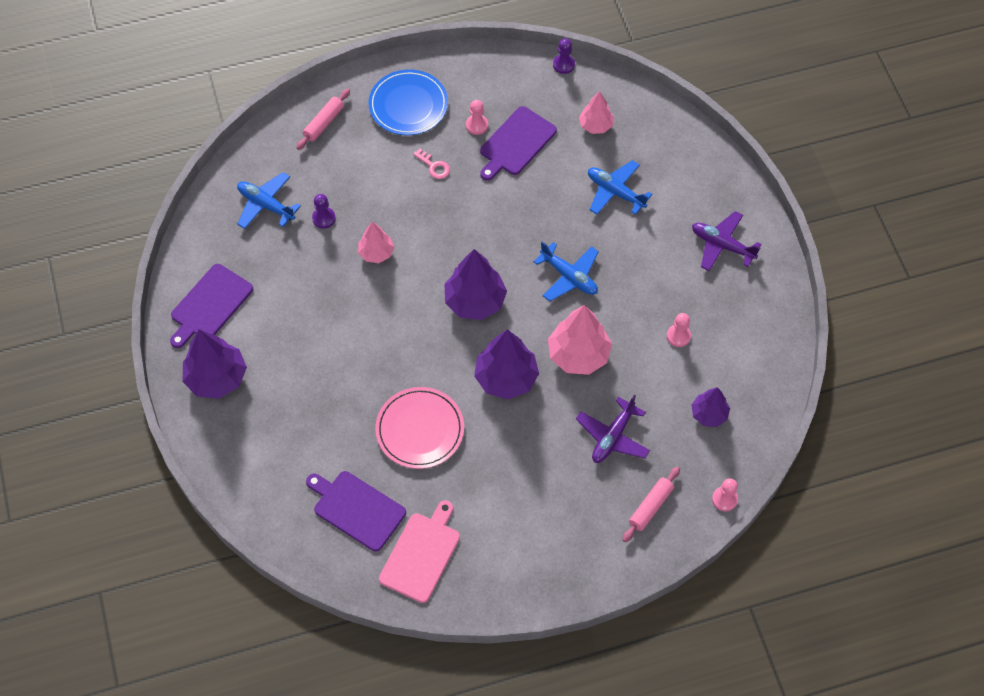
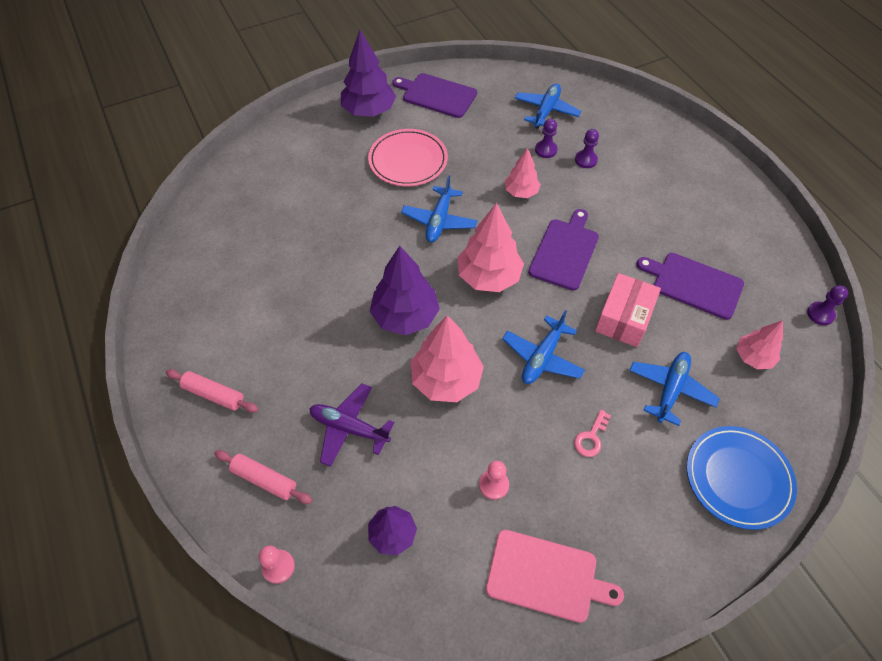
camera: 80 degrees right, 5 degrees down
(324, 123) = (648, 133): pink rolling pin -> pink rolling pin (214, 394)
(347, 186) = (586, 160): none -> purple pawn
(356, 509) = (251, 221): purple cutting board -> purple cutting board (565, 251)
(396, 332) = (439, 220): none -> blue plane
(408, 105) = (698, 189): blue plate -> blue plate (738, 478)
(420, 429) = (337, 254): pink plate -> pink plate (408, 160)
(421, 554) = (207, 275): pink cutting board -> pink cutting board (546, 576)
(434, 166) = (635, 220): pink key -> pink key (591, 437)
(475, 301) = (488, 277): purple tree -> pink tree
(477, 125) = (700, 247): pink pawn -> none
(541, 206) = (623, 318): none -> pink box
(722, 245) = (639, 524): purple plane -> none

